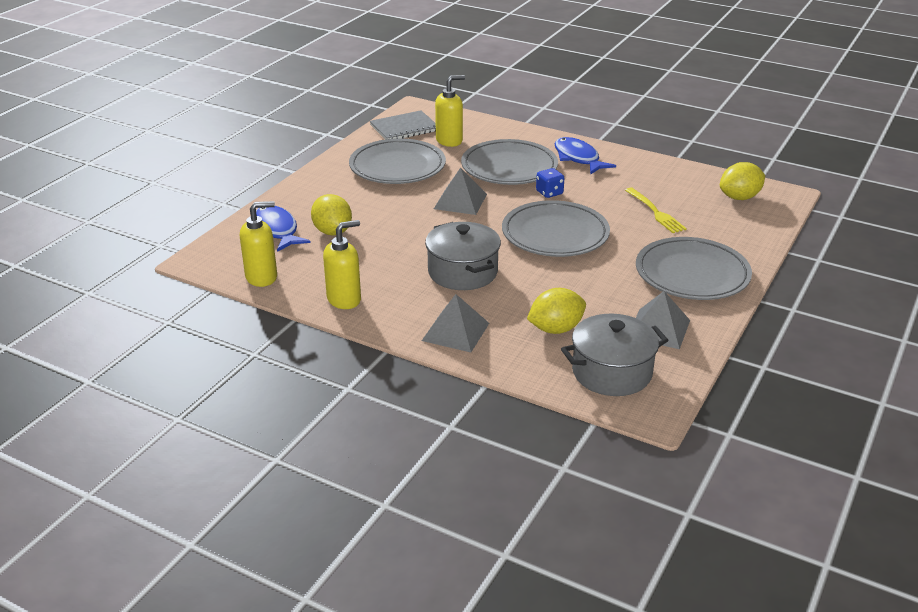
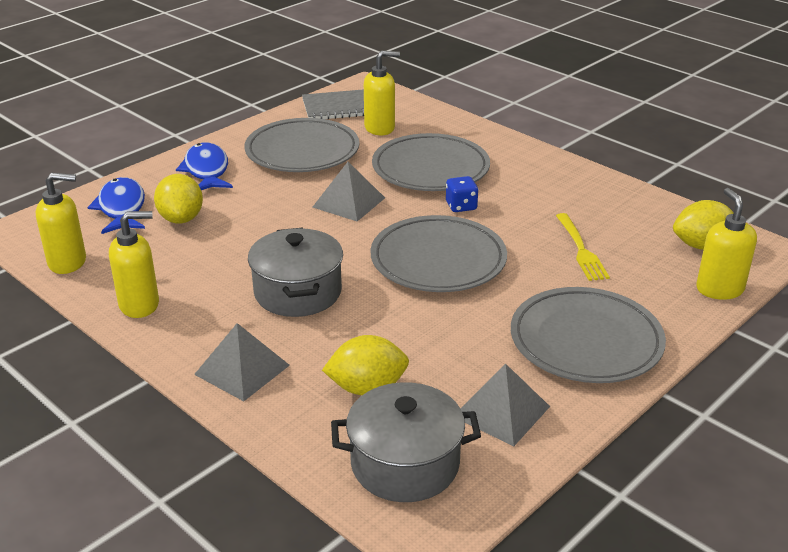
camera: 15 degrees right, 0 degrees up
(578, 158) = (520, 168): blue fish -> blue fish (206, 170)
(765, 226) = (719, 289): none -> yellow soap dispenser

